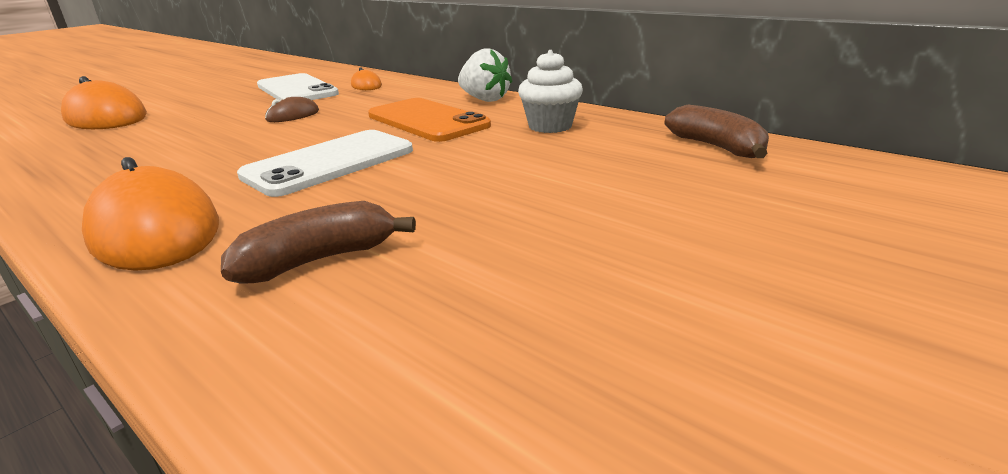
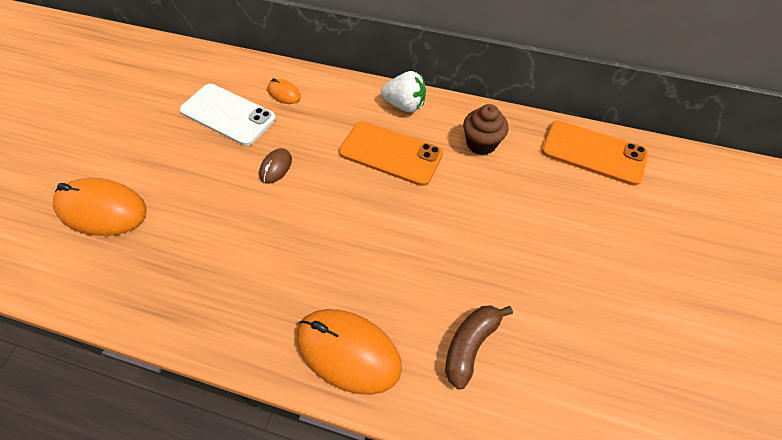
camera: 25 degrees left, 30 degrees up
(330, 163) = (377, 236): white phone -> none
(550, 126) = (481, 144): white cupcake -> brown cupcake
(717, 147) = (593, 153): brown banana -> orange phone

